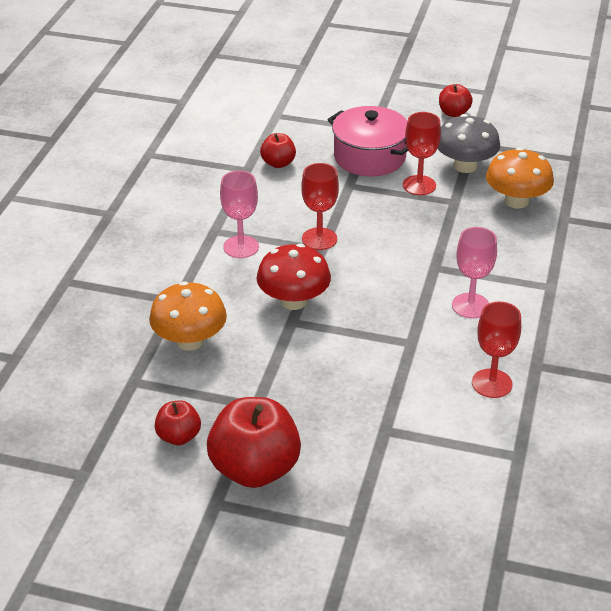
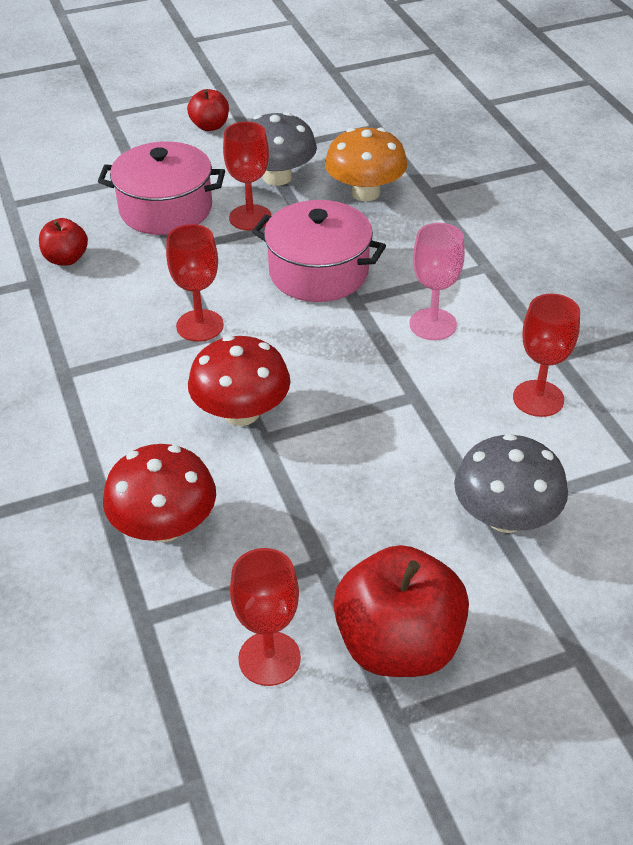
camera: 35 degrees left, 5 degrees up
(178, 436) = (269, 658): red apple -> red goblet
(190, 341) = (164, 526): orange mushroom -> red mushroom
(241, 247) = (116, 377): pink goblet -> none
(392, 438) = (505, 517): none -> grey mushroom
(428, 239) = (318, 272): none -> pink pot

